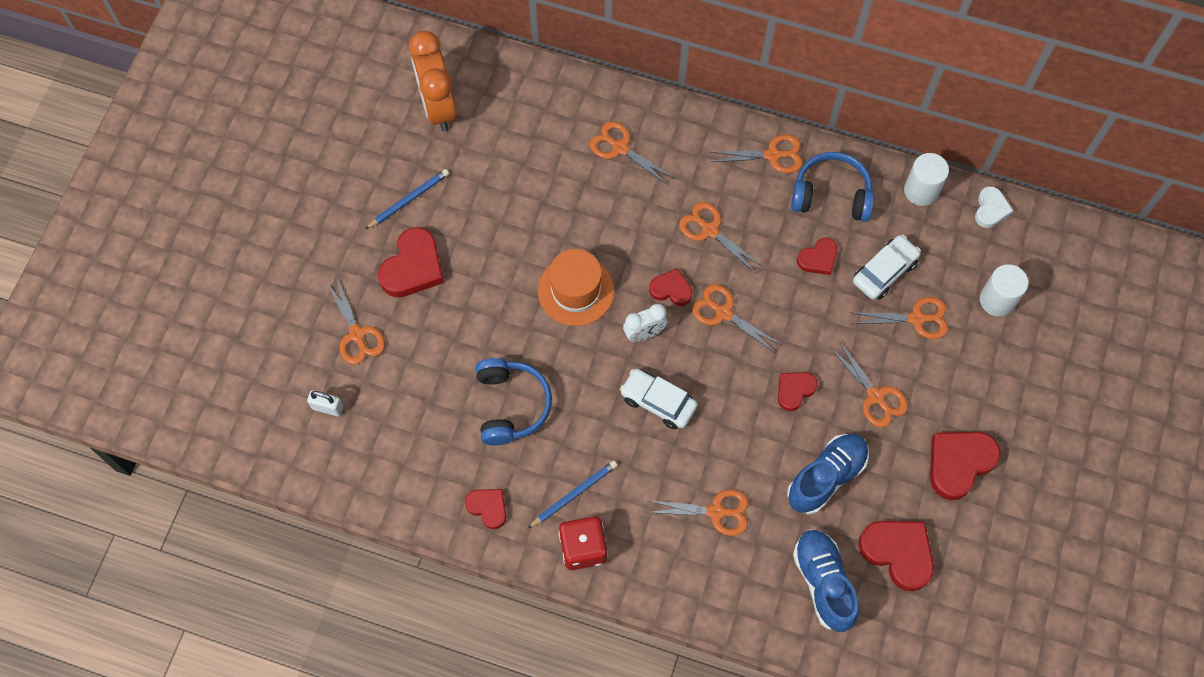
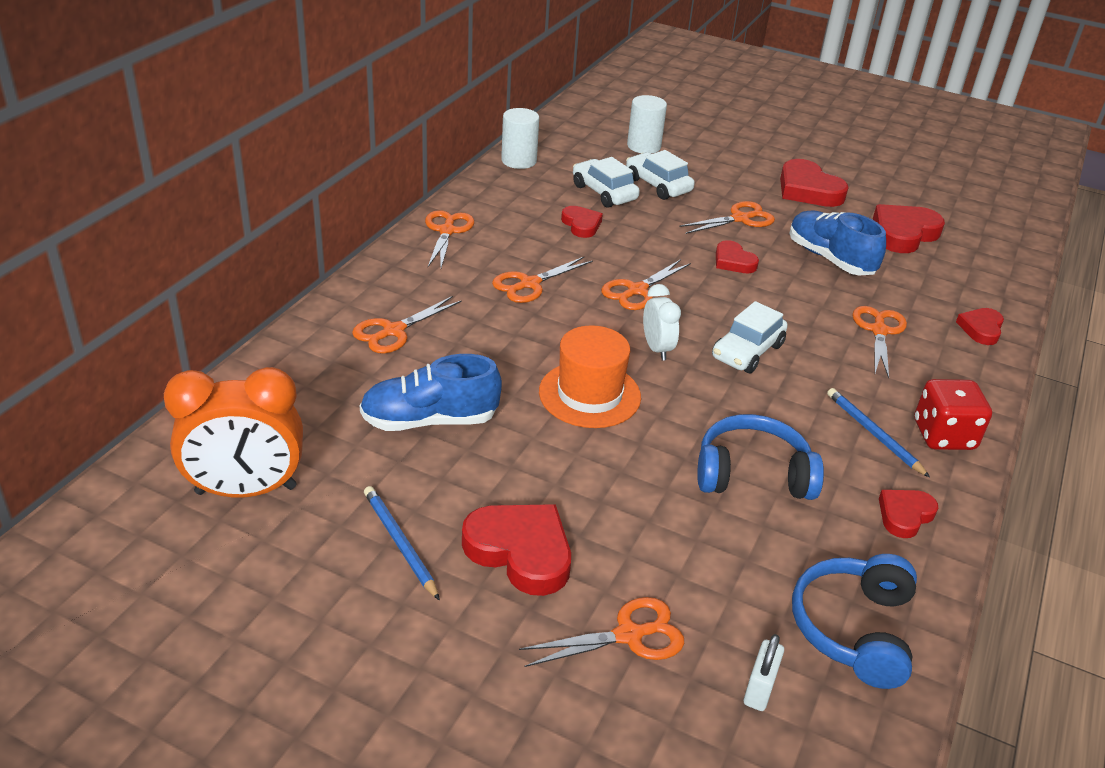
camera: 85 degrees left, 30 degrees down
(671, 289) = (601, 321): red heart -> red heart (981, 329)
(823, 583) = (944, 278): blue shoe -> blue shoe (430, 420)
(831, 195) = (508, 206): blue headphones -> blue headphones (854, 629)
(916, 318) = (658, 185): orange scissors -> white car
(991, 209) = (549, 133): white heart -> none

